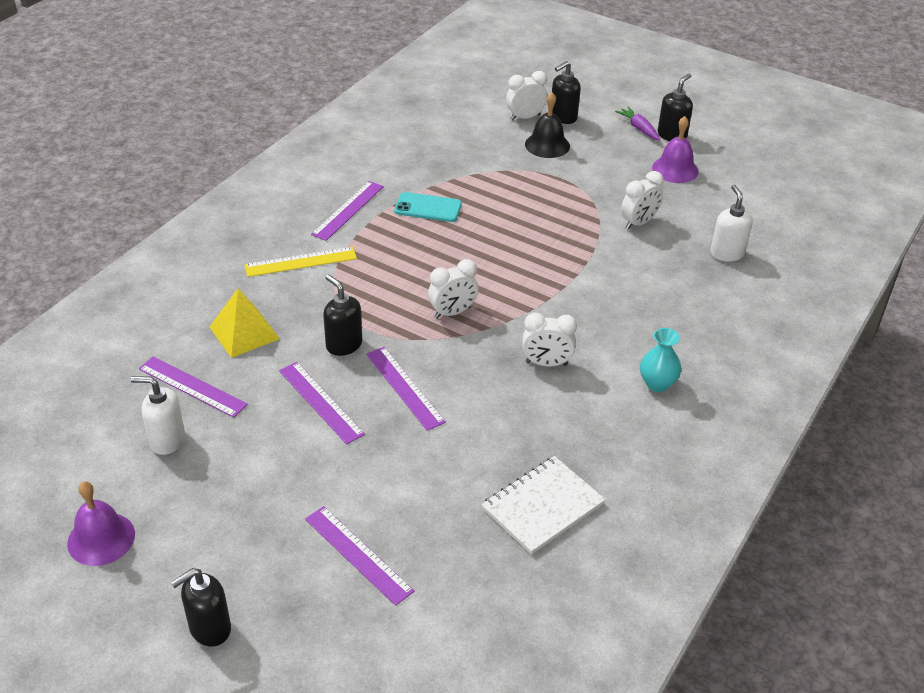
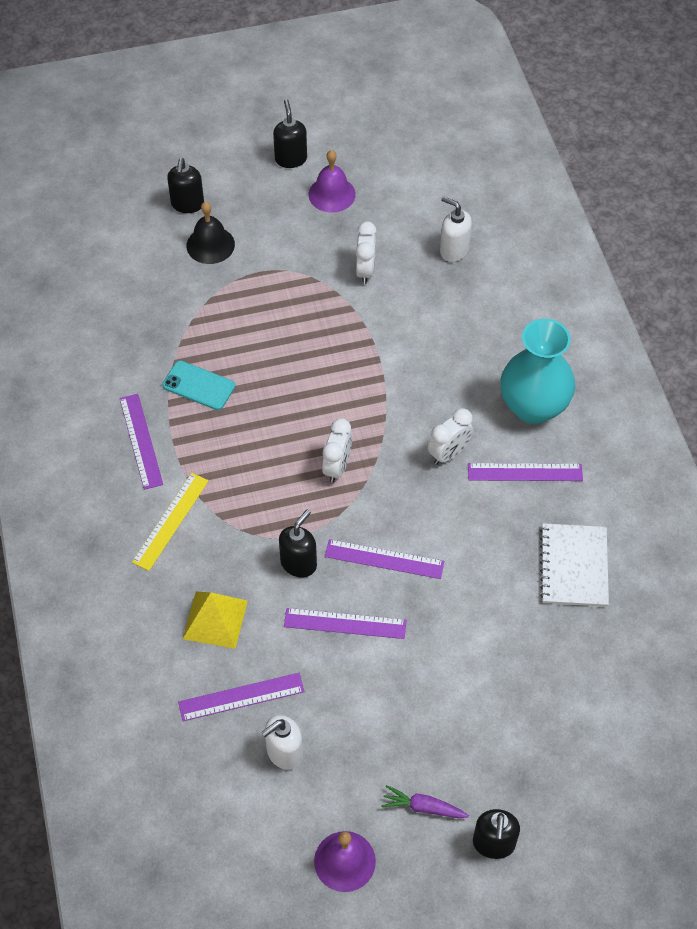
camera: 45 degrees left, 15 degrees up
(344, 345) = (299, 563): black soap dispenser -> black soap dispenser turned 120 degrees clockwise
(358, 554) = (512, 707): purple ruler -> purple ruler (525, 472)
(428, 208) = (199, 385): turquoise phone -> turquoise phone turned 60 degrees clockwise
(525, 117) = (158, 228): white clock -> none
(639, 128) = (258, 171): purple carrot -> purple carrot (423, 807)
(657, 384) = (533, 407): turquoise vase -> turquoise vase, size x1.98

